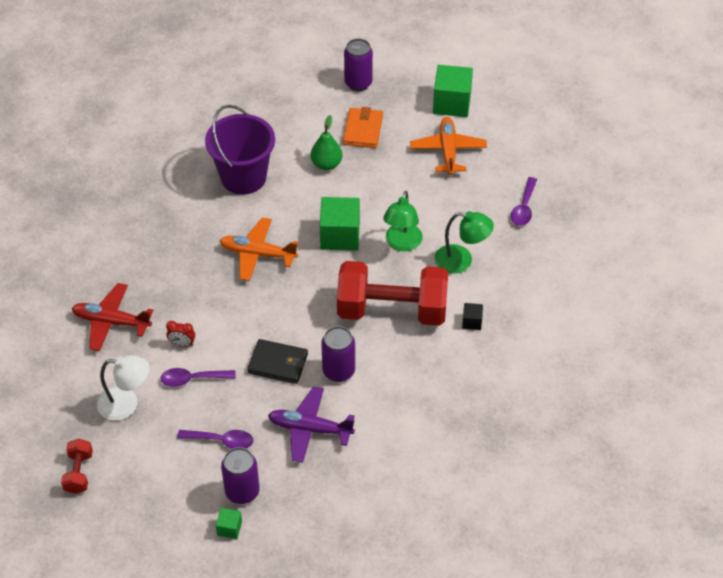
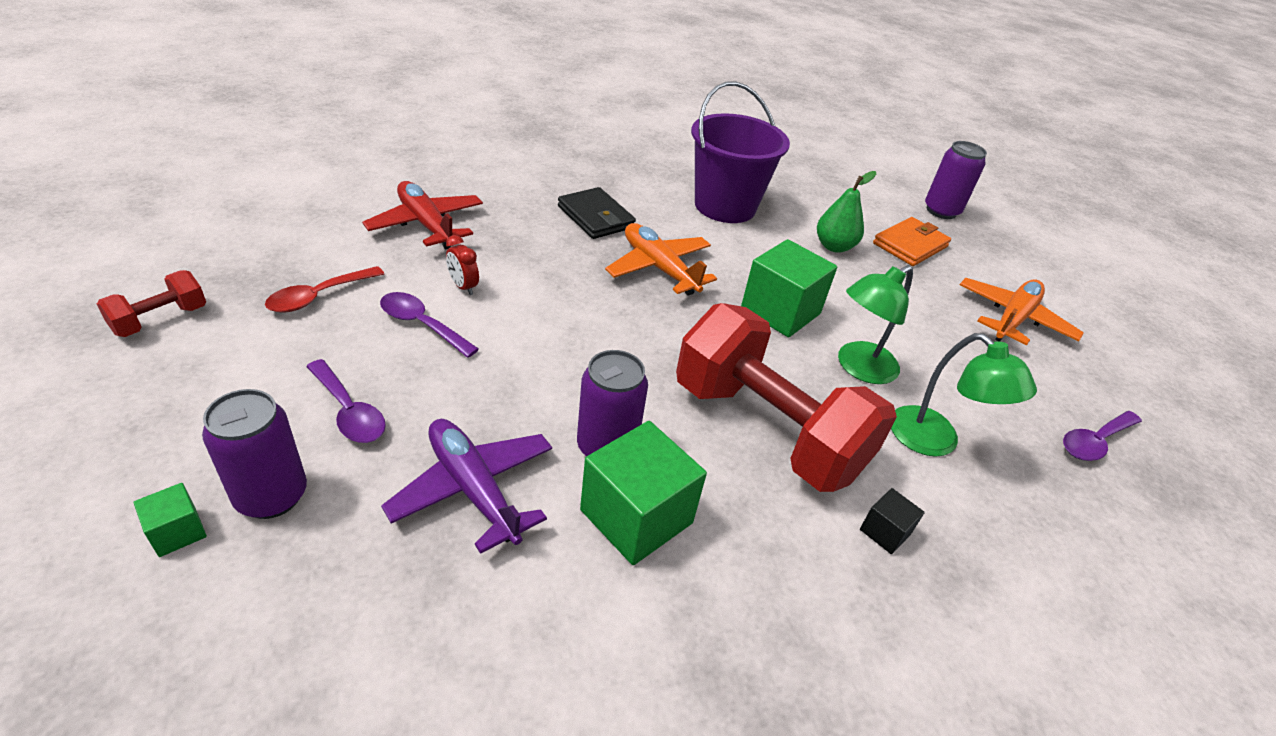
camera: 35 degrees right, 10 degrees down
(126, 404) = (318, 296): white lamp -> red spoon
(278, 363) = (540, 381): black wallet -> black wallet (596, 217)
(451, 103) = (1054, 283): green cube -> green cube (636, 516)

